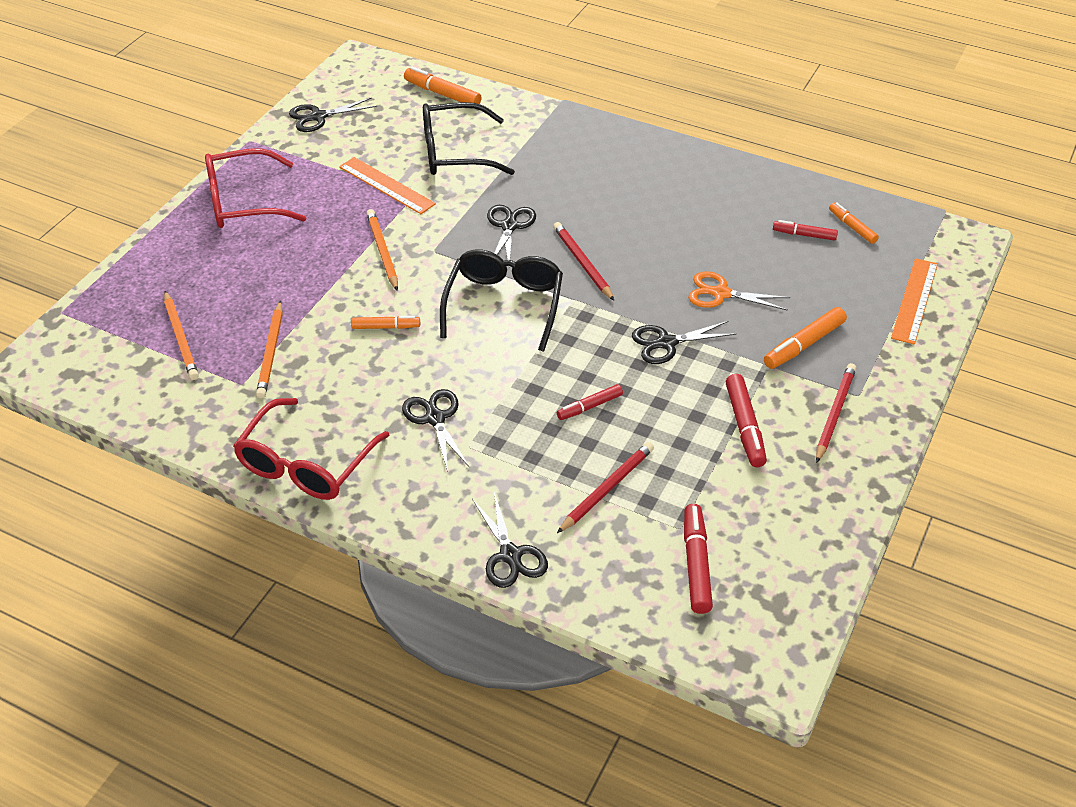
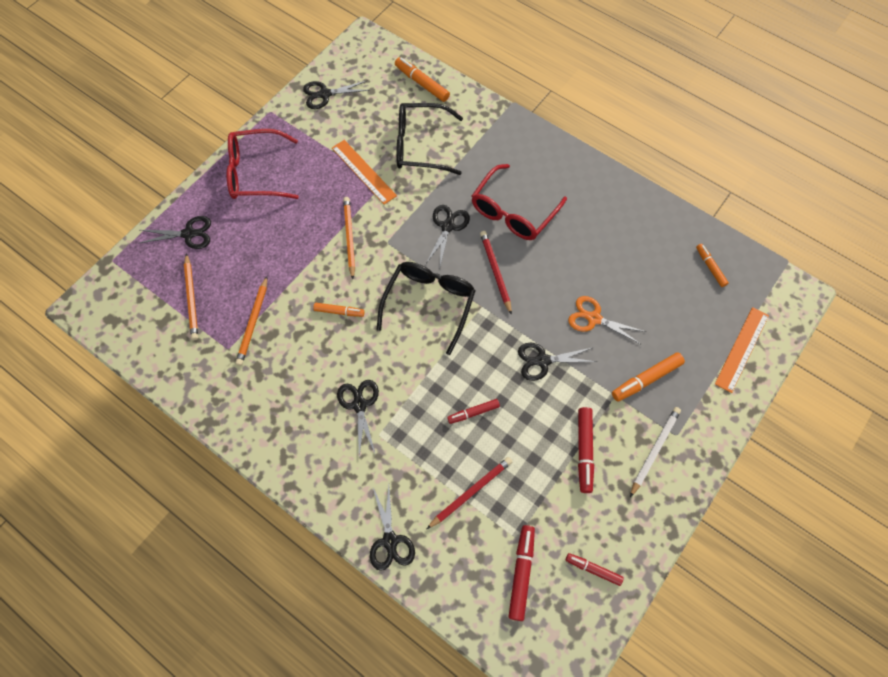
camera: 10 degrees right, 20 degrees up
(163, 273) = (189, 234): none -> black scissors
(306, 464) = (261, 431): red glasses -> red glasses (513, 212)
(804, 235) = (671, 269): red marker -> red marker (593, 569)
(834, 414) = (654, 450): red pencil -> white pencil

